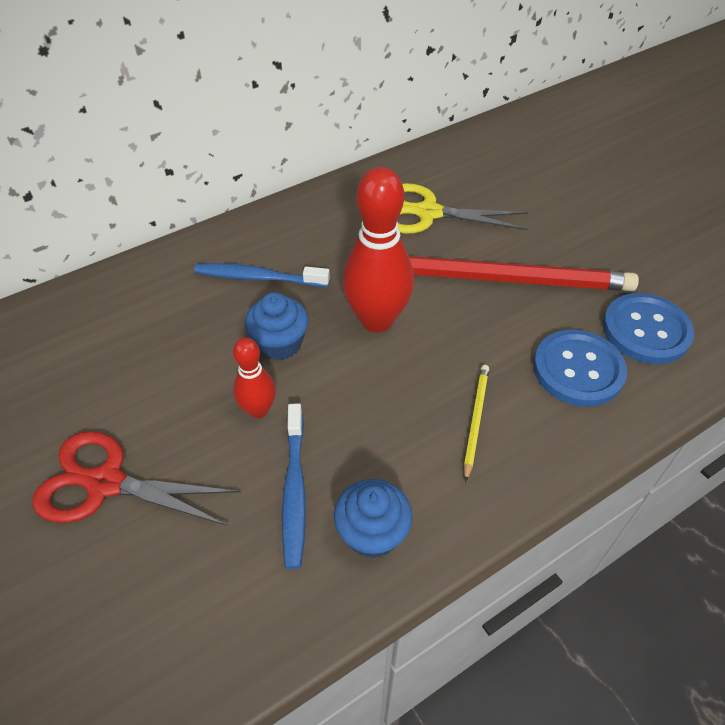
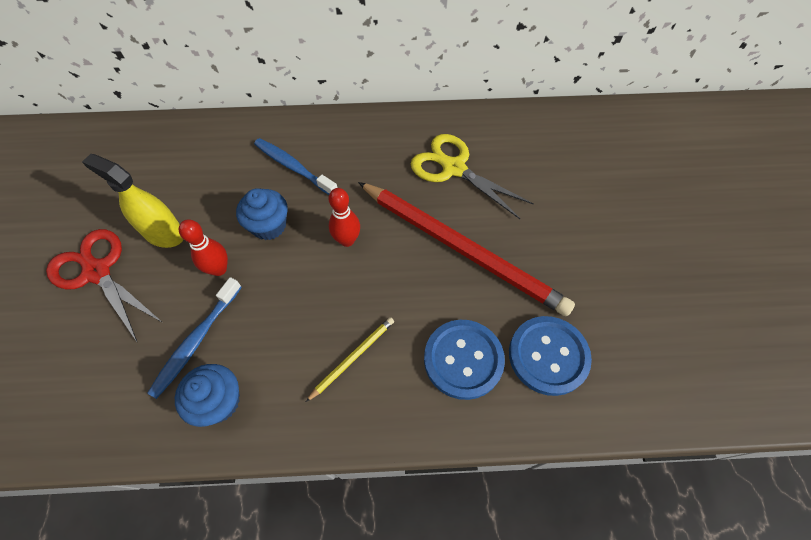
camera: 30 degrees right, 10 degrees up
(158, 405) = (164, 233): none -> yellow spray bottle
(377, 320) = (347, 240): red bowling pin -> red bowling pin, size x0.54

